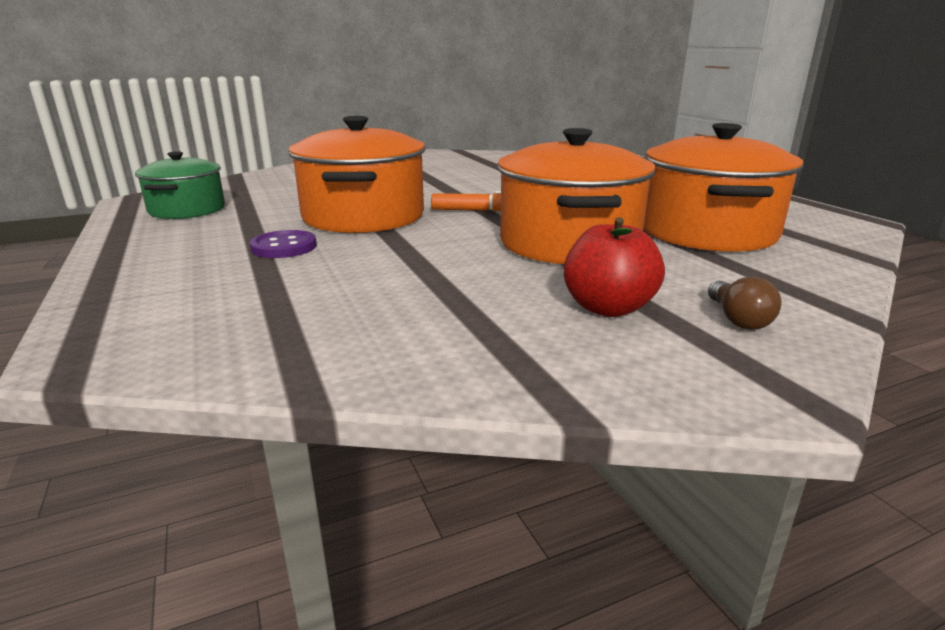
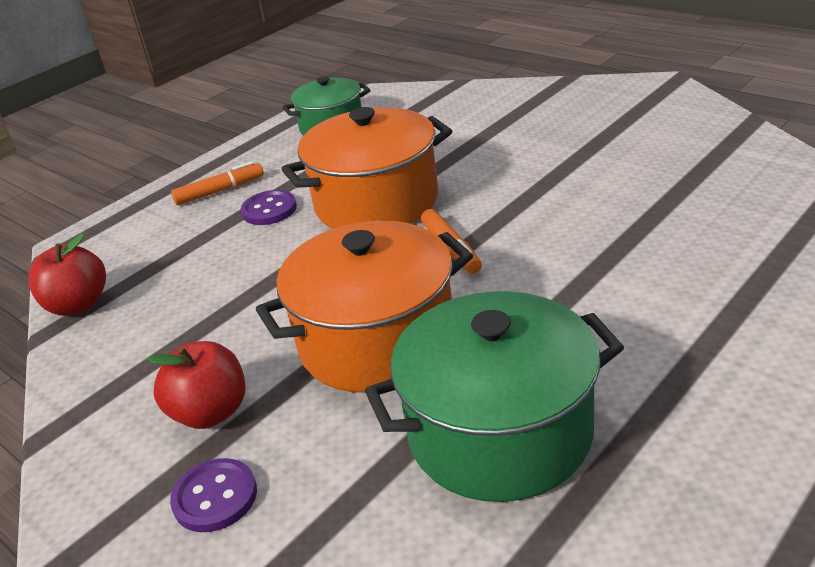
camera: 70 degrees right, 10 degrees up
(185, 260) = (219, 191): none -> orange marker
(277, 360) = (78, 305): none -> red apple
(707, 232) = (500, 433): orange pot -> green pot
(737, 319) = (215, 497): brown light bulb -> purple button

